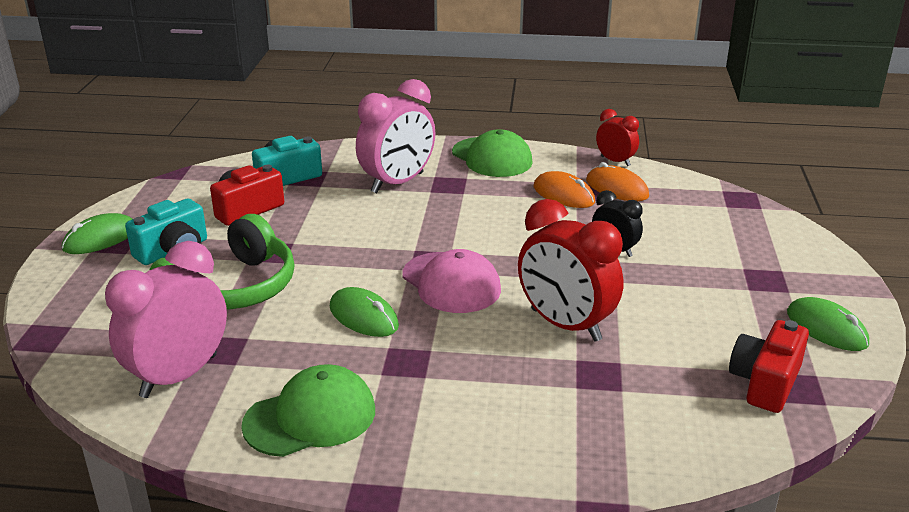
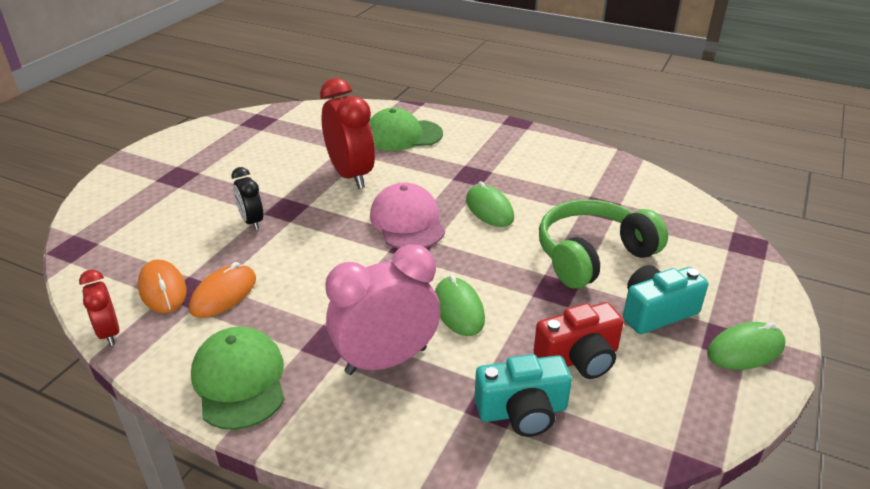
camera: 160 degrees left, 5 degrees up
(179, 376) = (629, 195): pink clock -> none
(310, 417) = (543, 158): green cap -> green cap (403, 135)
(563, 194) = (223, 294): orange mouse -> orange mouse turned 60 degrees clockwise
(765, 382) = (272, 126): red camera -> none
(826, 328) = (193, 142): green mouse -> green mouse (458, 309)

